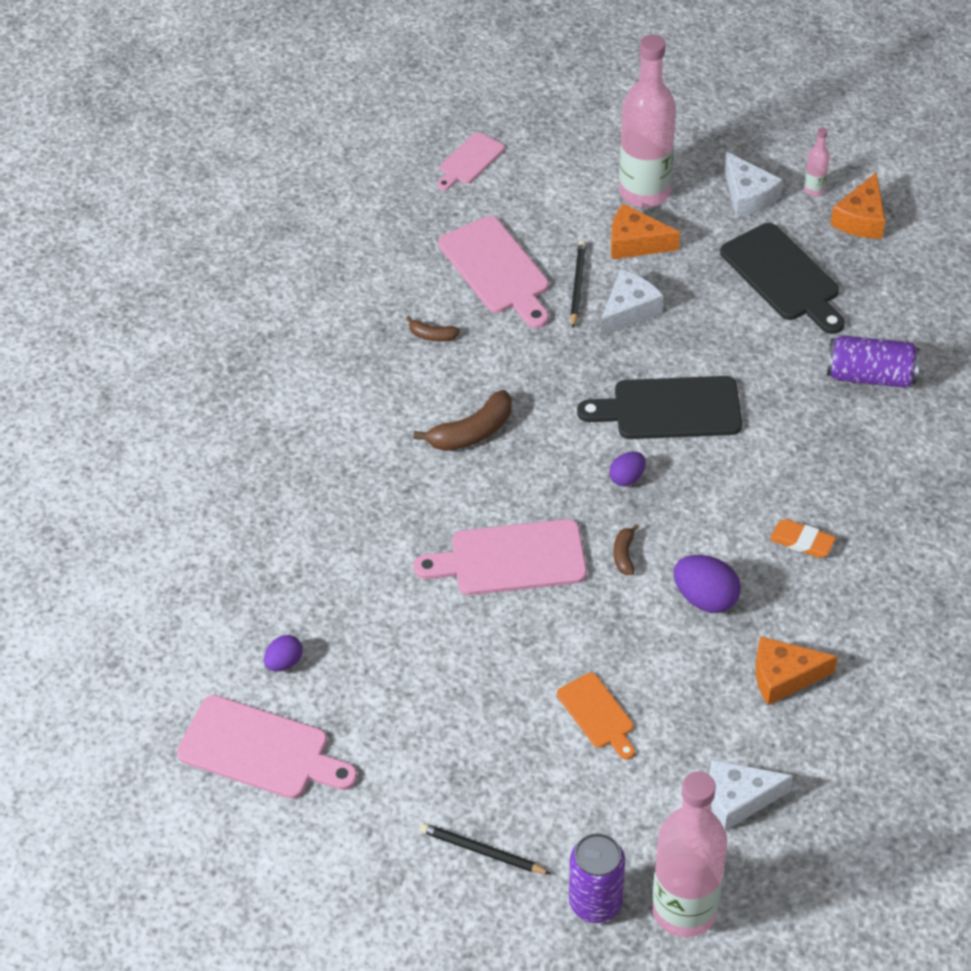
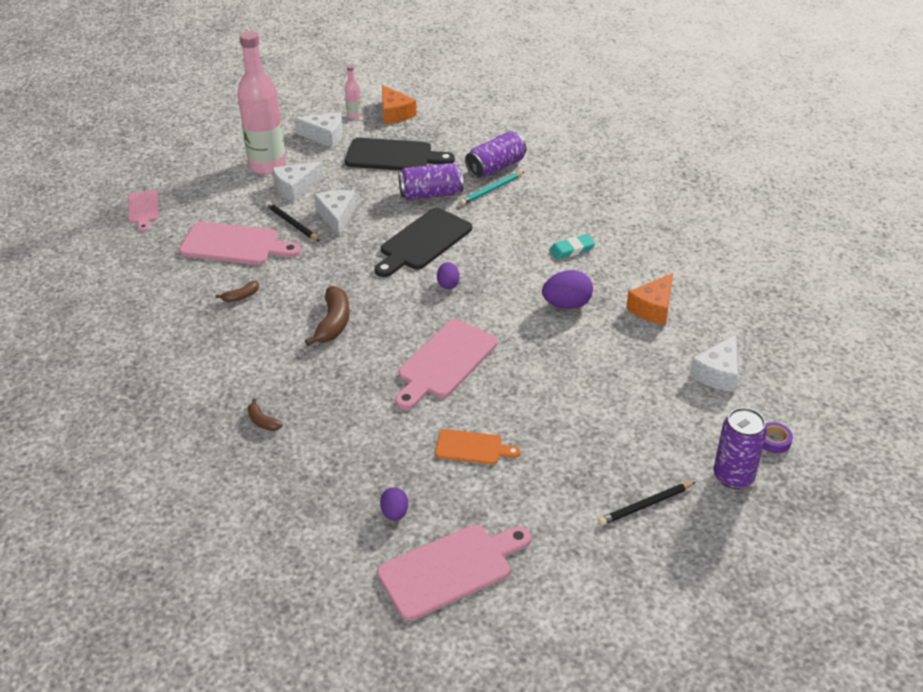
camera: 50 degrees left, 10 degrees down
(597, 714) = (598, 394): orange cutting board -> orange cutting board (472, 448)
(624, 554) = (499, 317): brown banana -> brown banana (262, 421)
(635, 243) = (295, 188): orange cheese -> white cheese
(684, 909) = (774, 441): pink bottle -> purple tape
(755, 357) = (431, 194): none -> purple can
(802, 541) = (571, 250): orange eraser -> turquoise eraser
(825, 401) = (492, 190): none -> turquoise pencil

